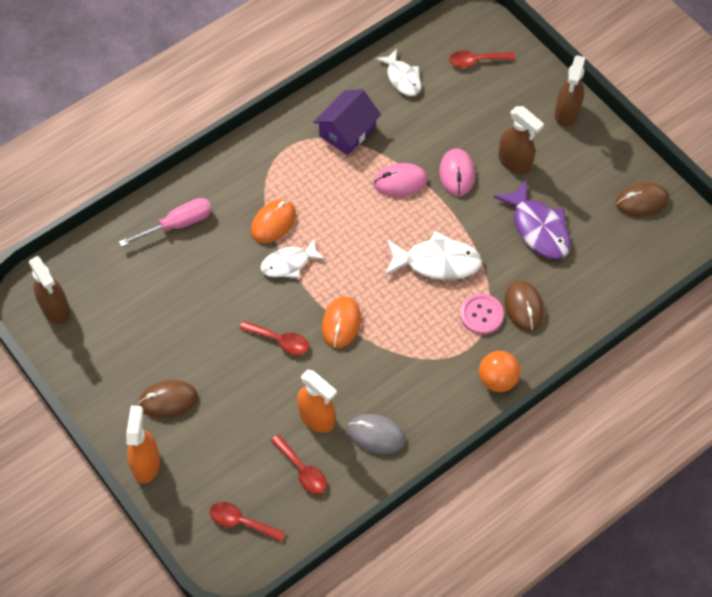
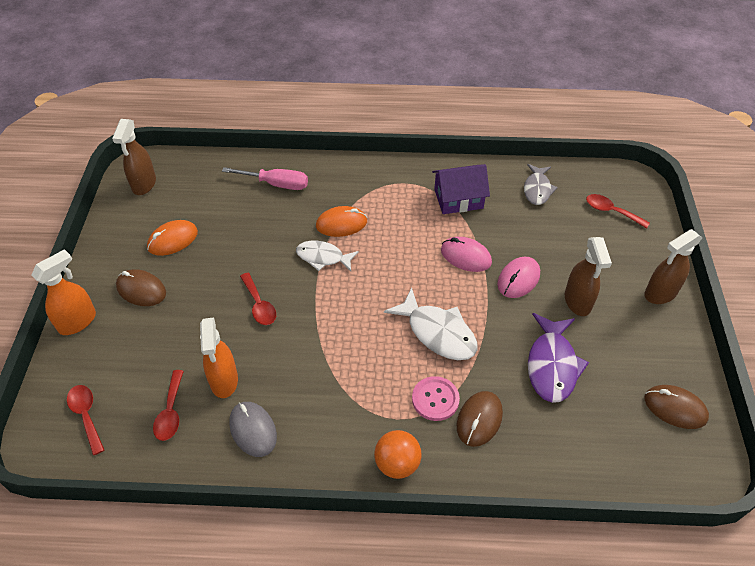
camera: 40 degrees right, 10 degrees down
(341, 323) = (316, 325): orange mouse -> orange mouse (172, 240)
(402, 78) = (537, 189): white fish -> grey fish

